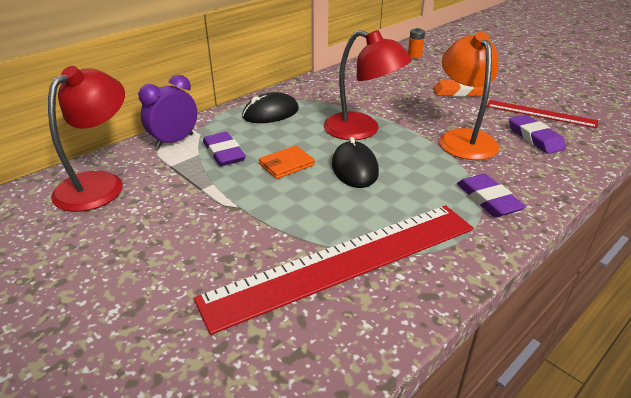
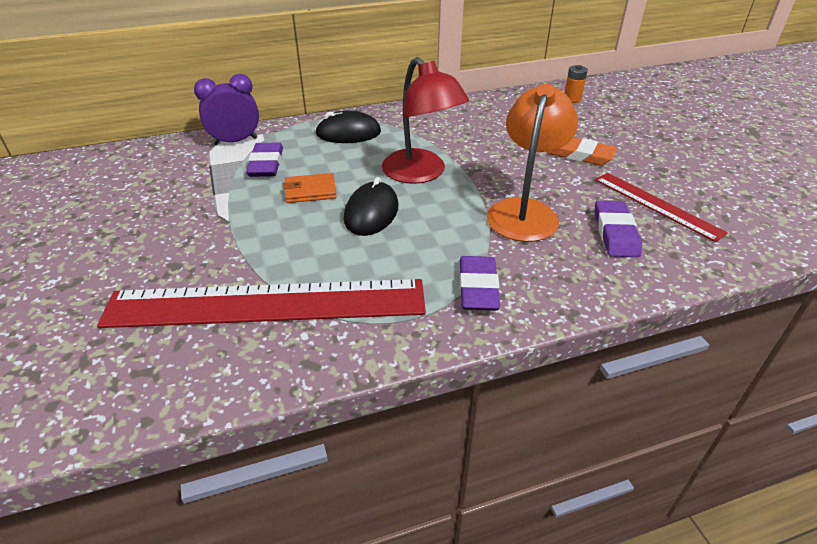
camera: 25 degrees right, 5 degrees up
(99, 184) = (140, 166): red lamp -> none

